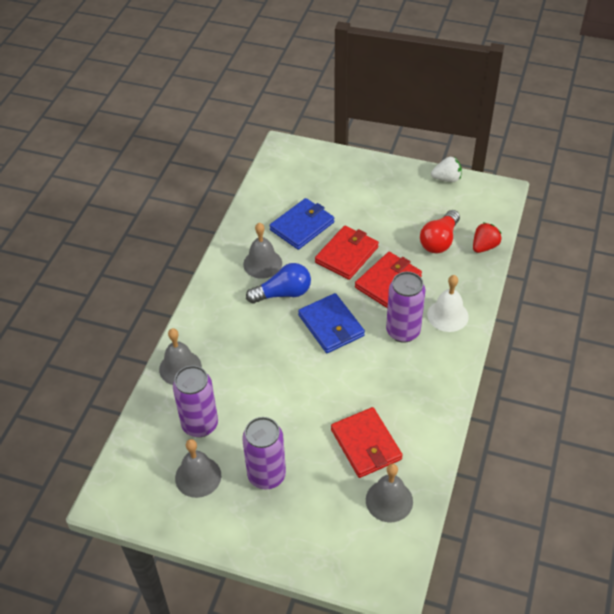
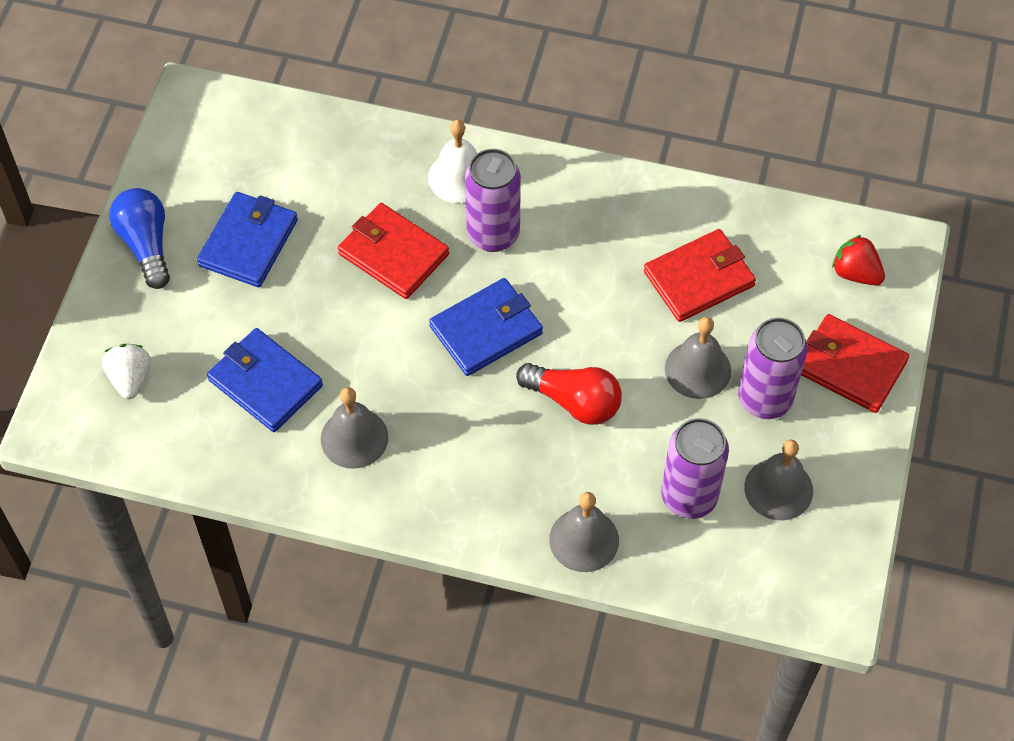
camera: 95 degrees left, 10 degrees up
(283, 293) = (421, 402): blue light bulb -> blue light bulb (146, 244)
(347, 255) = (333, 313): red wallet -> red wallet (850, 366)
(389, 500) = (783, 250): grey bell -> grey bell (698, 369)
(397, 217) = (248, 242): none -> blue wallet
(439, 240) = (303, 184): red light bulb -> red light bulb (574, 402)
(446, 179) = (157, 171): white strawberry -> white strawberry (130, 378)
(484, 246) = (316, 125): red strawberry -> red strawberry (855, 273)

